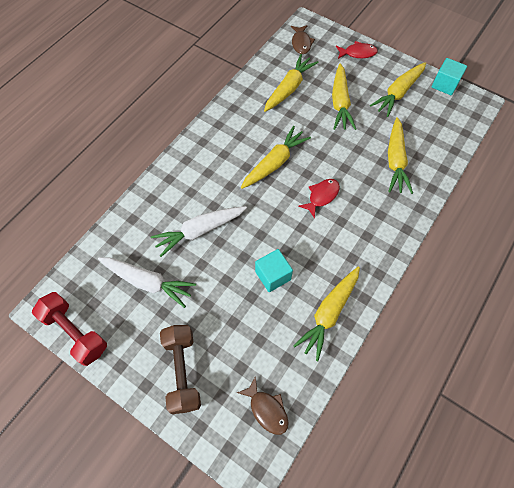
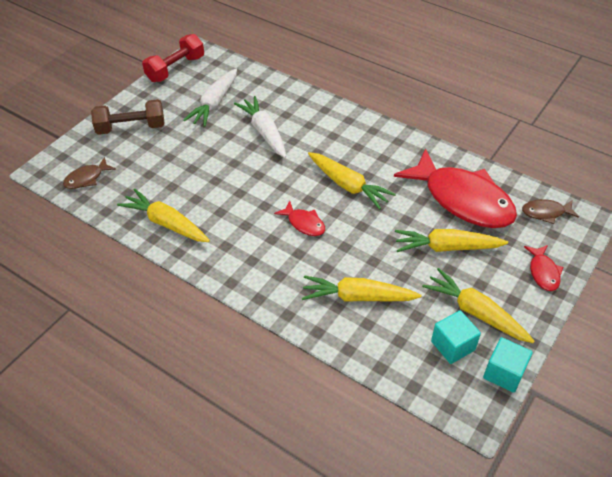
camera: 90 degrees right, 15 degrees down
(273, 275) = (211, 183): turquoise cube -> turquoise cube (452, 345)
(289, 88) = (462, 199): yellow carrot -> red fish

